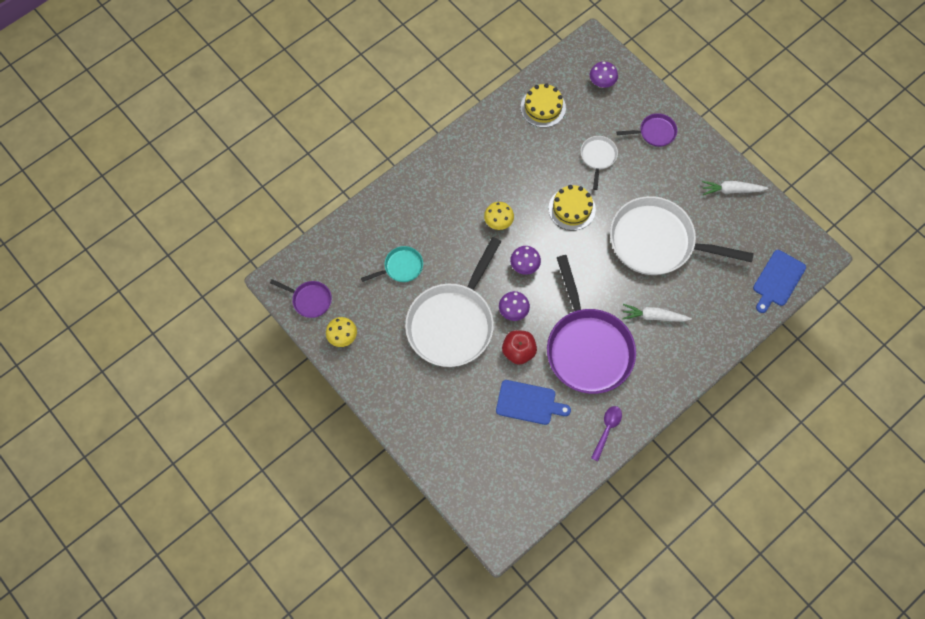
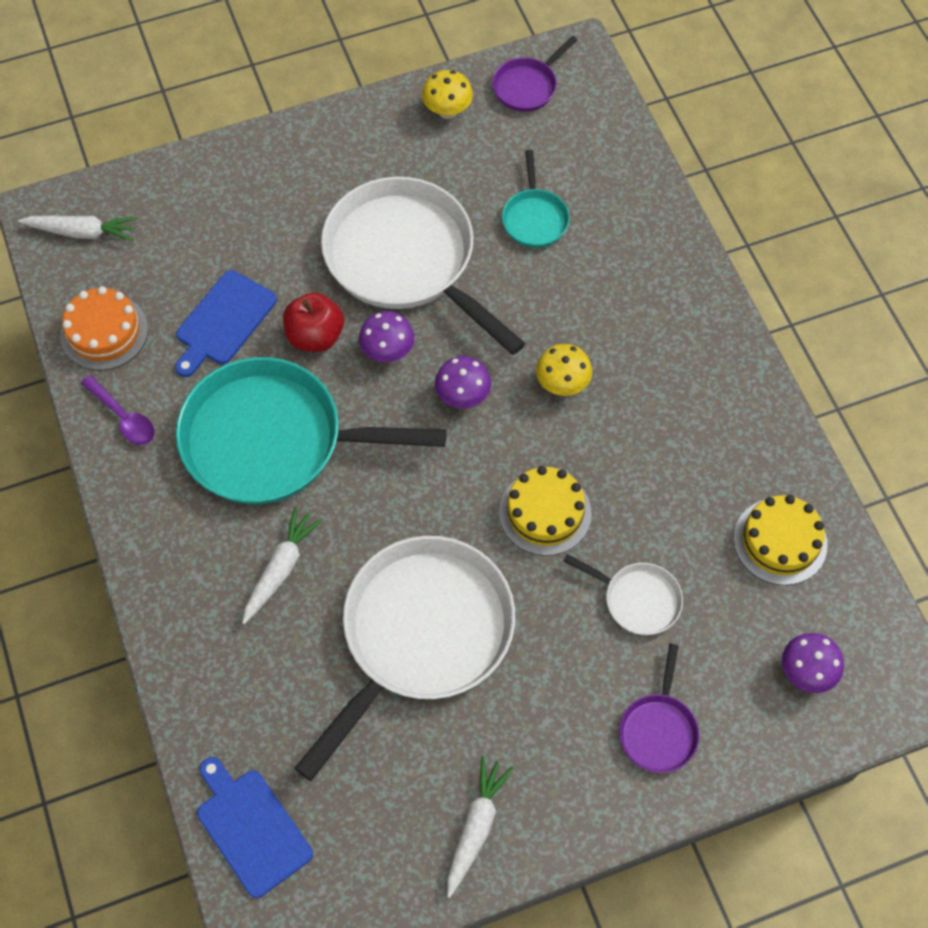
camera: 110 degrees right, 5 degrees down
(502, 509) = (82, 232): none -> white carrot
(561, 464) = (104, 332): none -> orange cake
(587, 348) = (274, 440): purple pan -> turquoise pan

